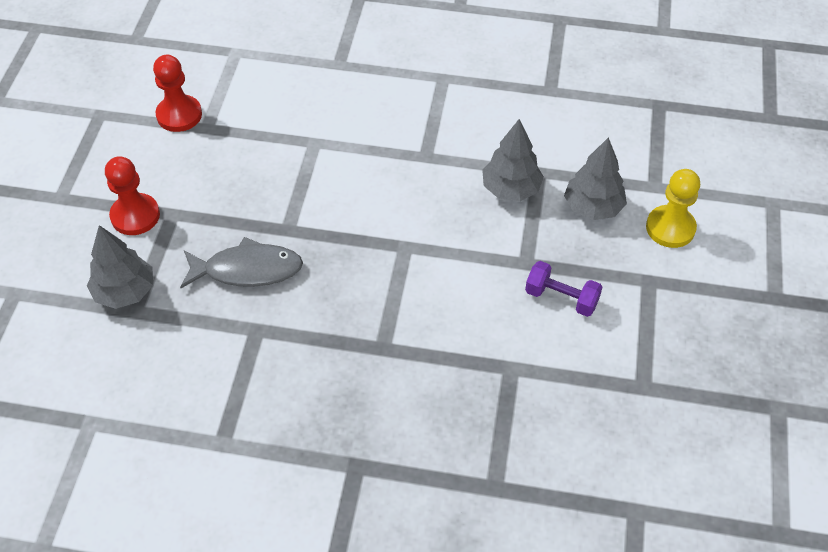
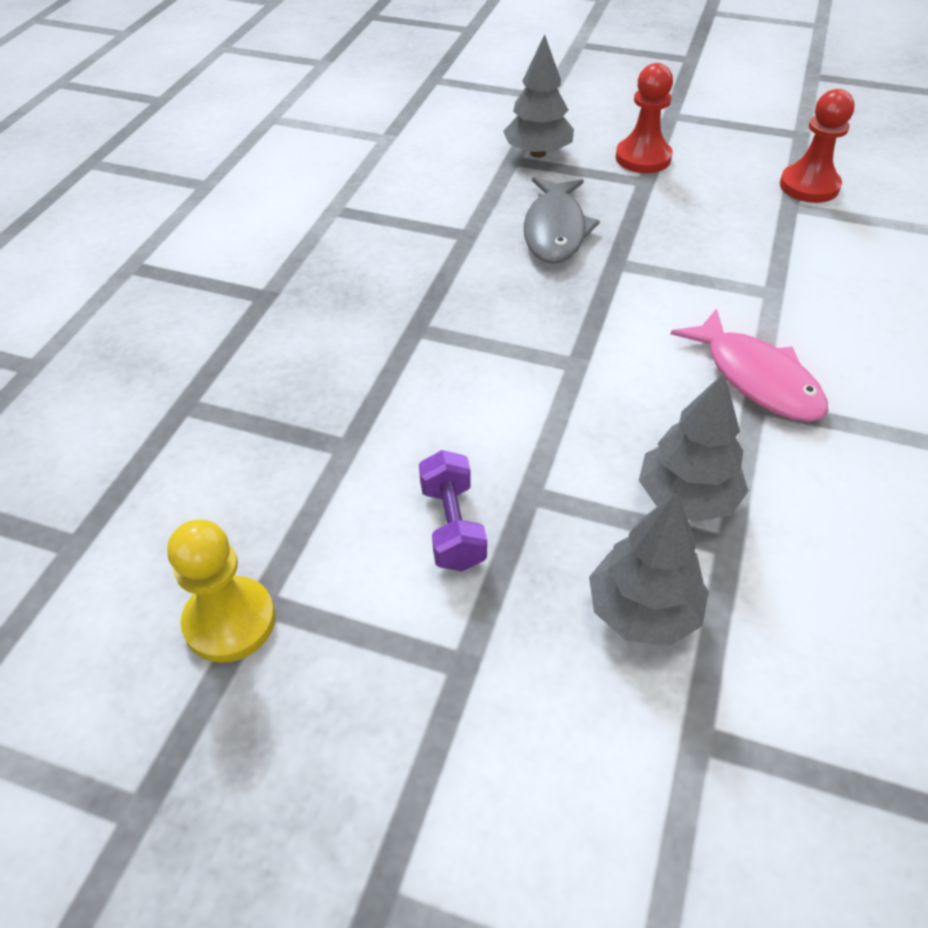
camera: 100 degrees right, 5 degrees down
(403, 155) = (756, 378): none -> pink fish
(561, 298) = (452, 526): purple dumbbell -> purple dumbbell turned 45 degrees counterclockwise
(670, 228) = (584, 736): yellow pawn -> yellow pawn (230, 621)

